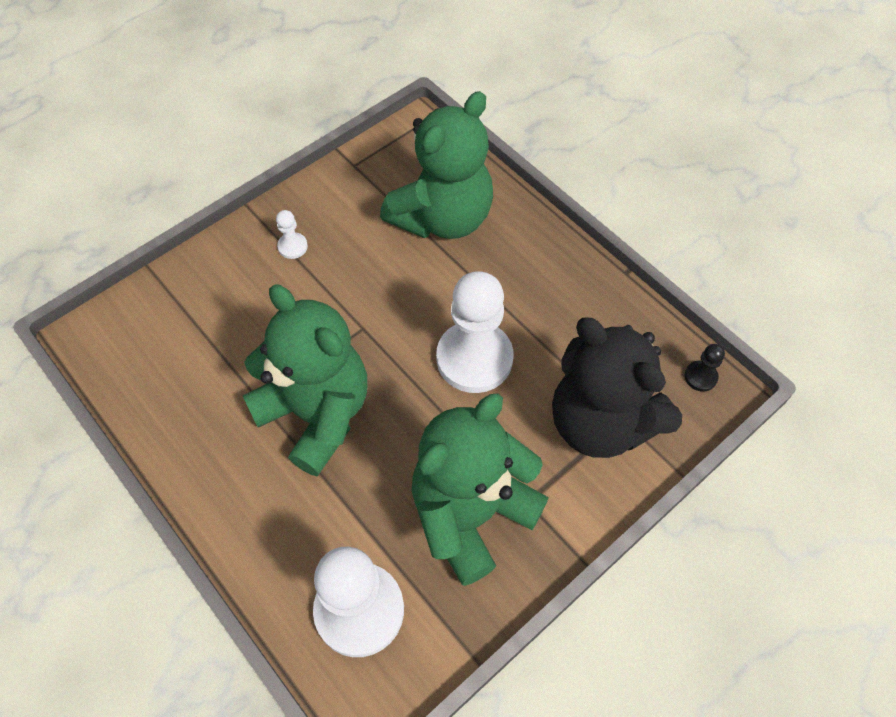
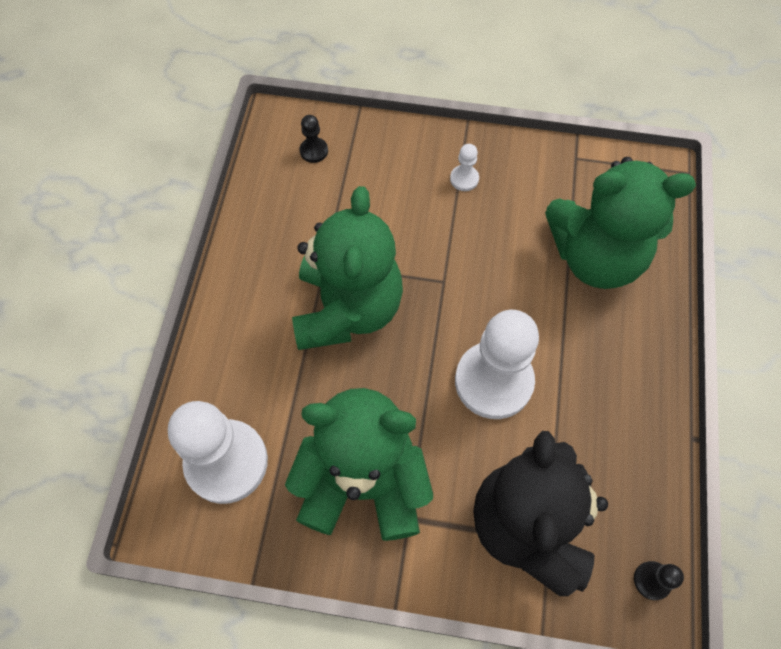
camera: 50 degrees right, 5 degrees up
(148, 330) = (314, 151): none -> black pawn

